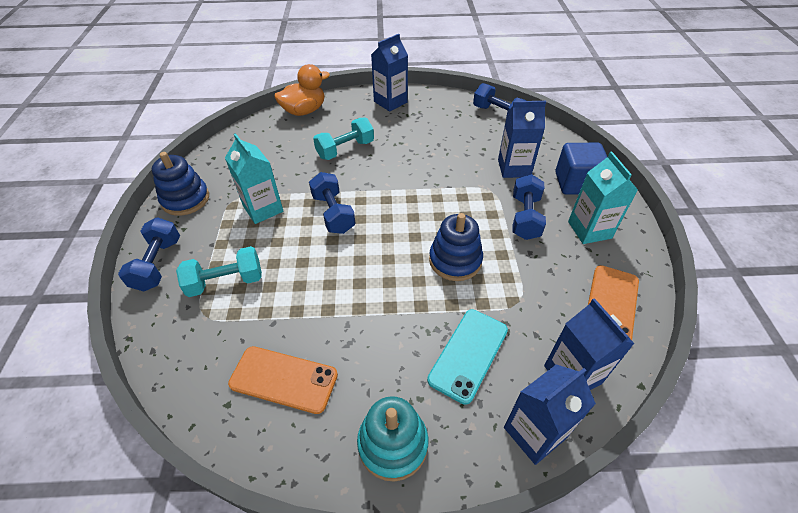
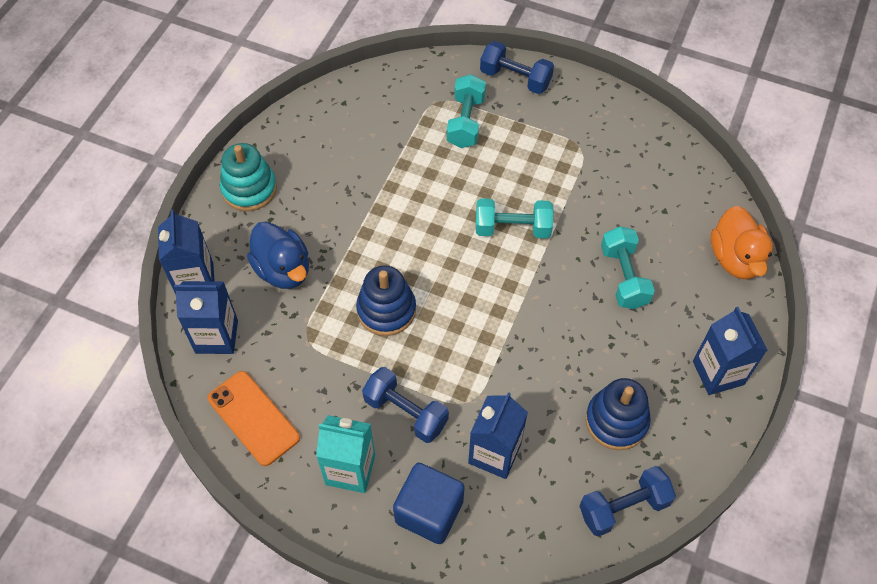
camera: 115 degrees right, 10 degrees up
(185, 199) = (601, 109): blue stacking toy -> blue stacking toy (616, 421)
(263, 209) = (552, 170): turquoise carton -> none
(284, 379) = (342, 139): orange phone -> none
(333, 213) = (512, 228): blue dumbbell -> turquoise dumbbell
(468, 354) = (283, 270): turquoise phone -> blue duck

